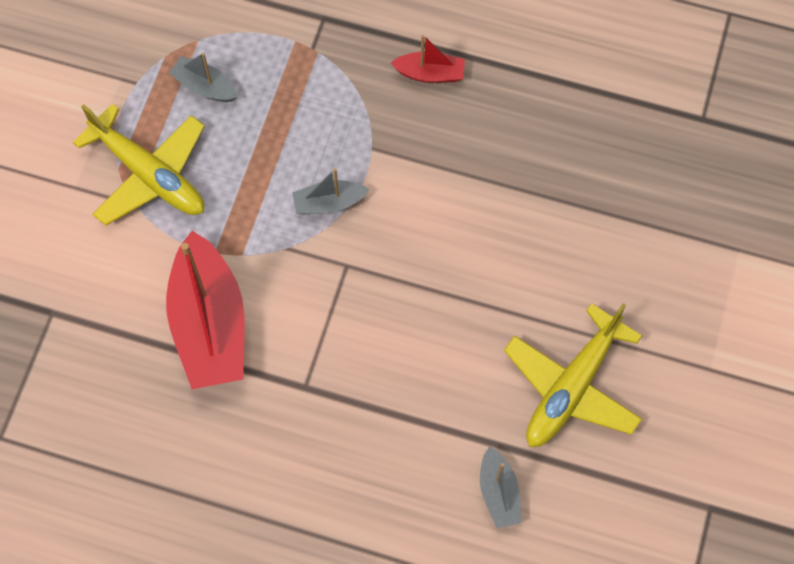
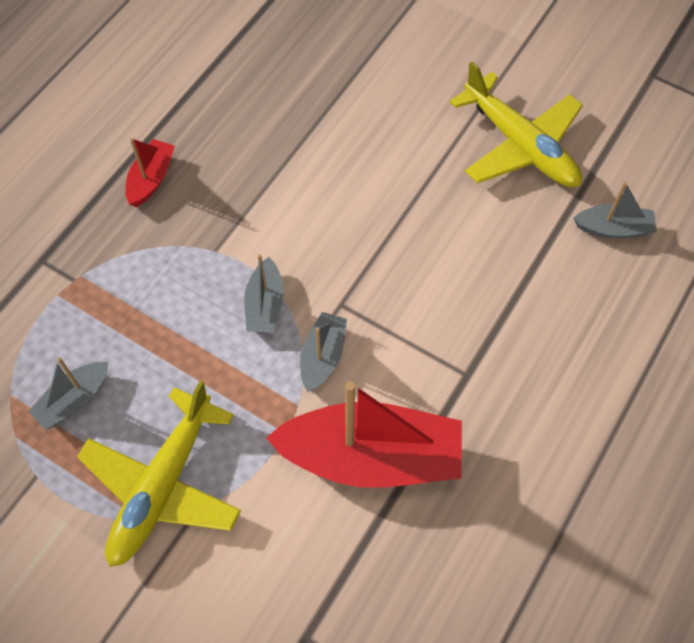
camera: 75 degrees left, 5 degrees down
(149, 174) = (163, 485): yellow plane -> yellow plane turned 150 degrees clockwise
(292, 263) = (323, 356): none -> grey boat

